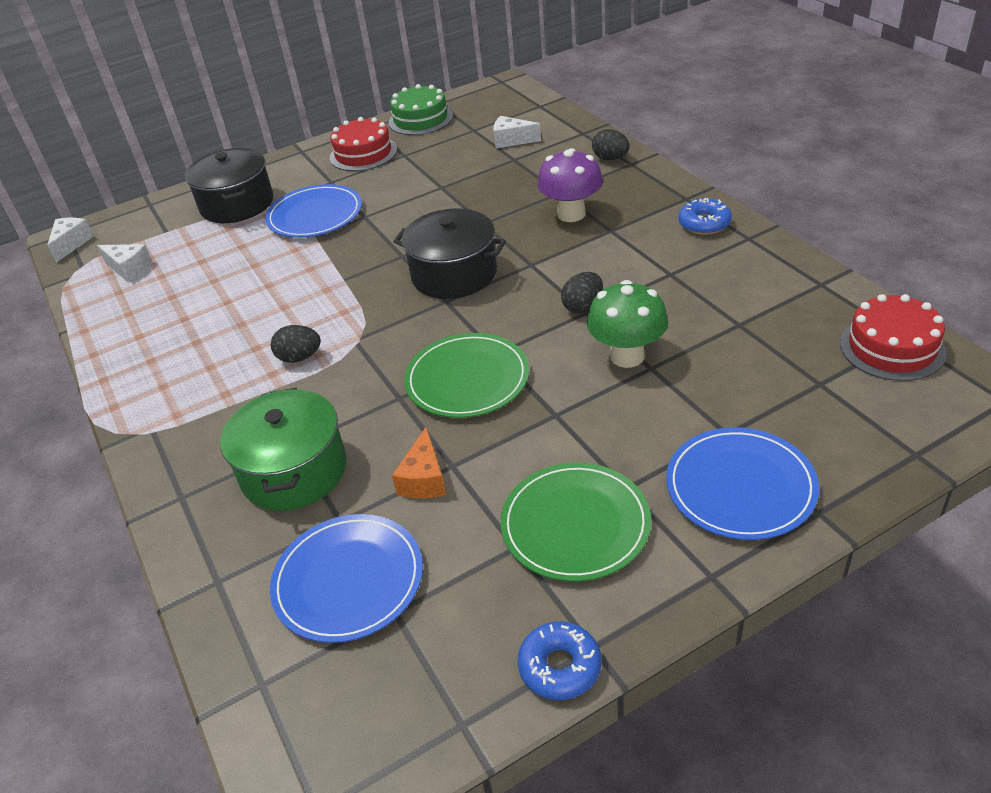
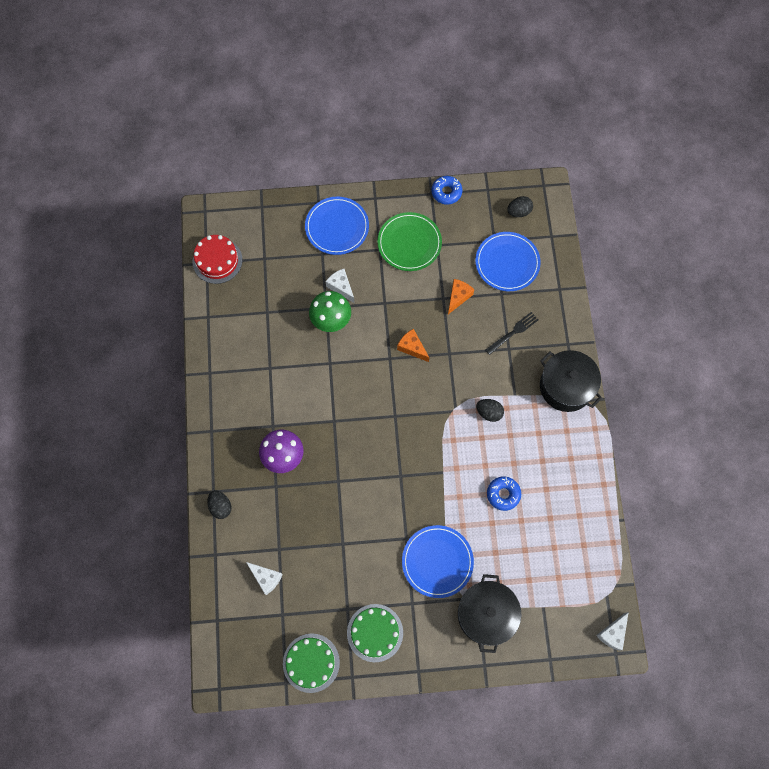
camera: 160 degrees left, 30 degrees up
(129, 269) = (574, 570): white cheese -> white cheese (341, 287)
(294, 471) = (513, 332): green pot -> black fork
(363, 153) = (375, 632): red cake -> green cake
(454, 274) = (379, 438): black pot -> black pot (566, 386)
(467, 379) = (412, 347): green plate -> orange cheese
(583, 306) = (329, 368): black egg -> black egg (518, 212)
(704, 223) = (221, 400): blue donut -> blue donut (503, 494)

